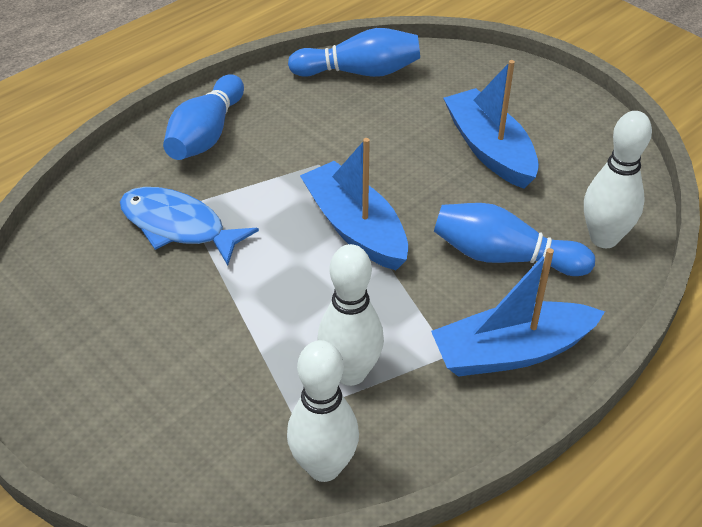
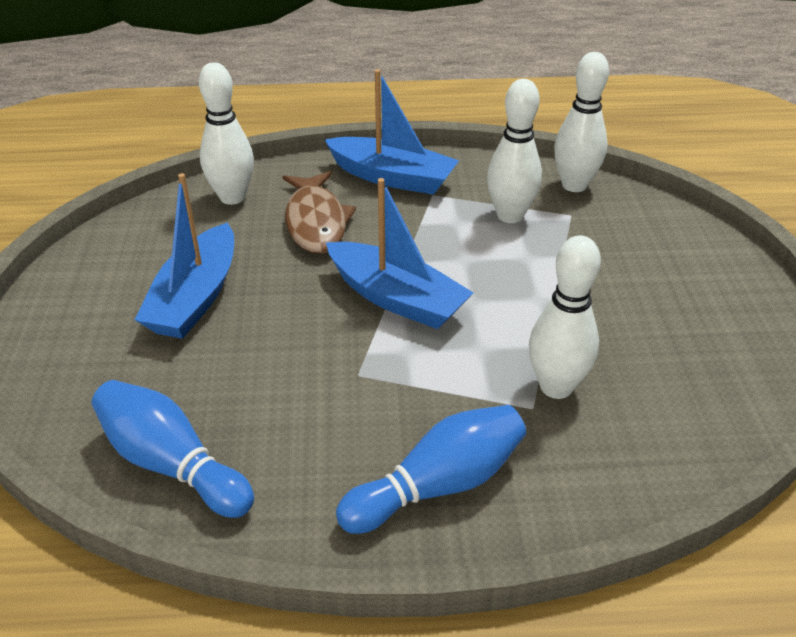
camera: 140 degrees left, 5 degrees down
(178, 226) = (556, 387): blue fish -> white bowling pin
(355, 228) = (397, 298): blue boat -> blue boat turned 60 degrees counterclockwise
(504, 257) = (316, 222): blue bowling pin -> brown fish

